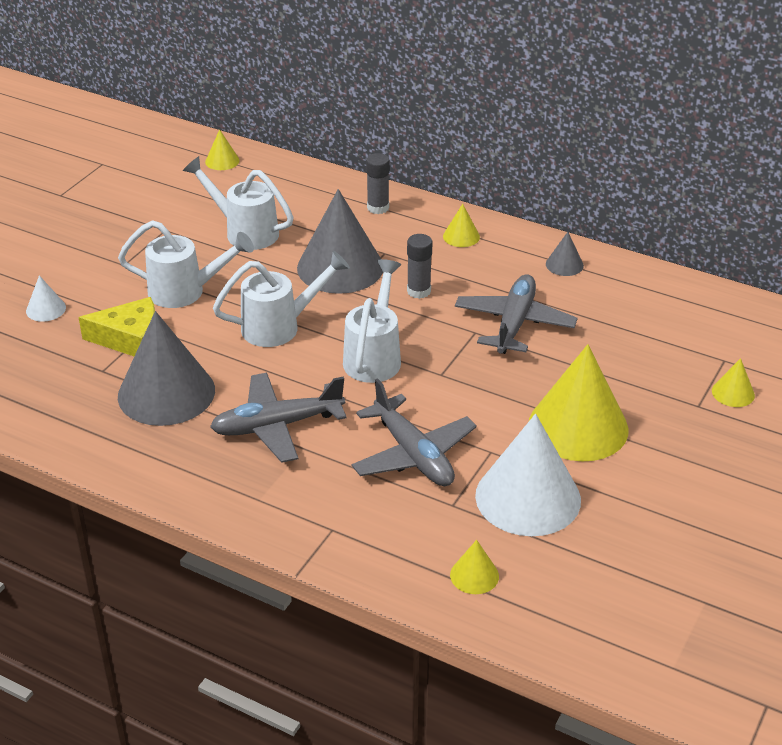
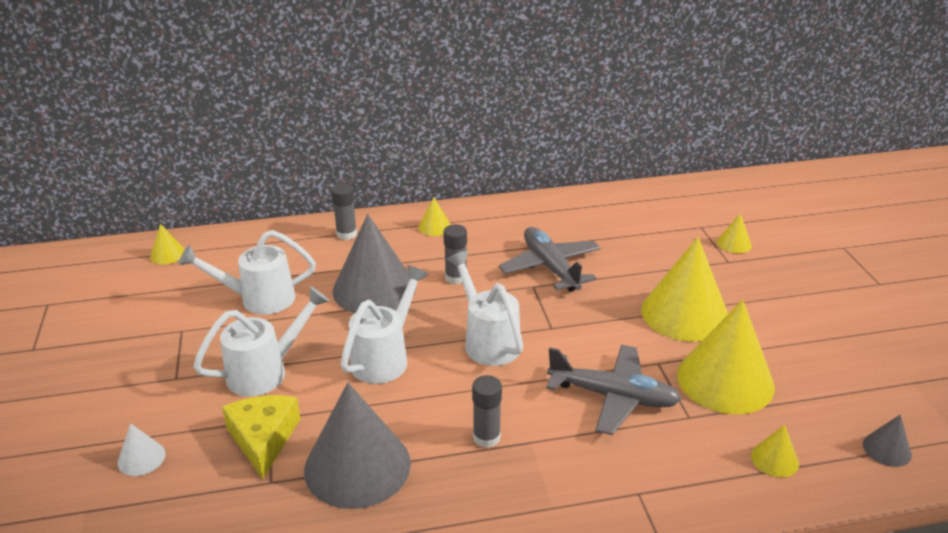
camera: 40 degrees left, 5 degrees down
(130, 339) = (263, 438): yellow cheese -> yellow cheese turned 60 degrees counterclockwise
(276, 426) = (486, 437): grey plane -> grey glue stick
(528, 497) = (725, 380): white cone -> yellow cone
(564, 264) = (528, 214): grey cone -> grey cone (887, 449)

